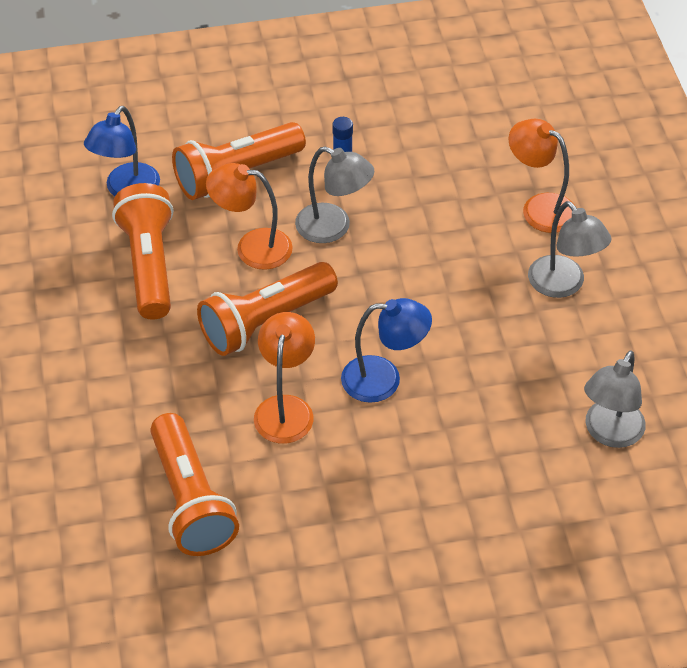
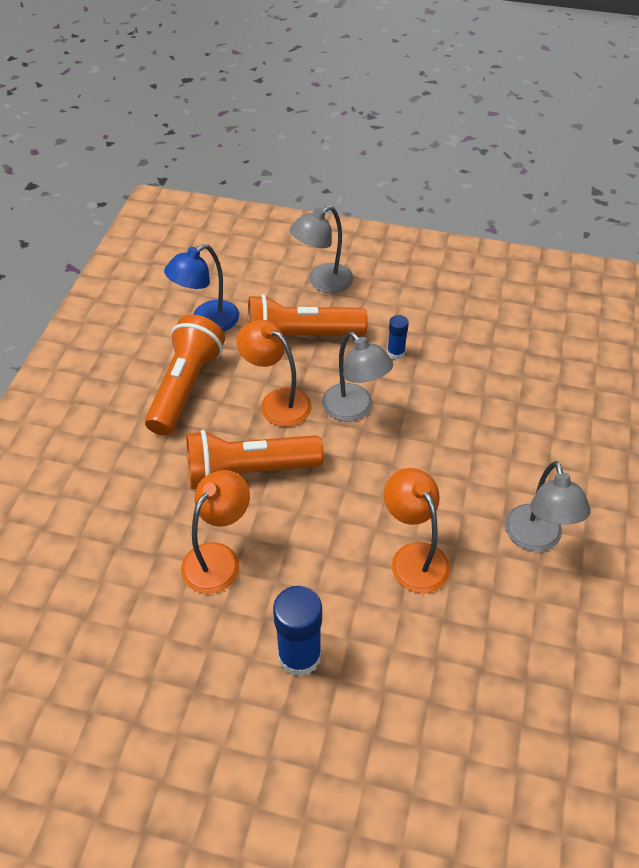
camera: 25 degrees right, 0 degrees up
(191, 500) = (86, 612): orange flashlight -> none
(384, 379) = (320, 566): blue lamp -> none
(409, 459) = (299, 656): none -> blue glue stick
(539, 207) = (550, 456): orange lamp -> orange lamp (414, 557)
(609, 433) = (509, 714): grey lamp -> grey lamp (322, 282)

